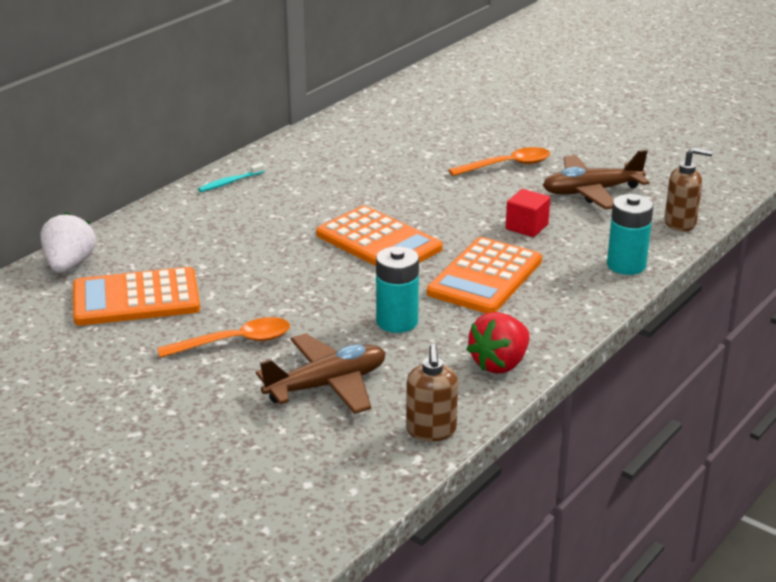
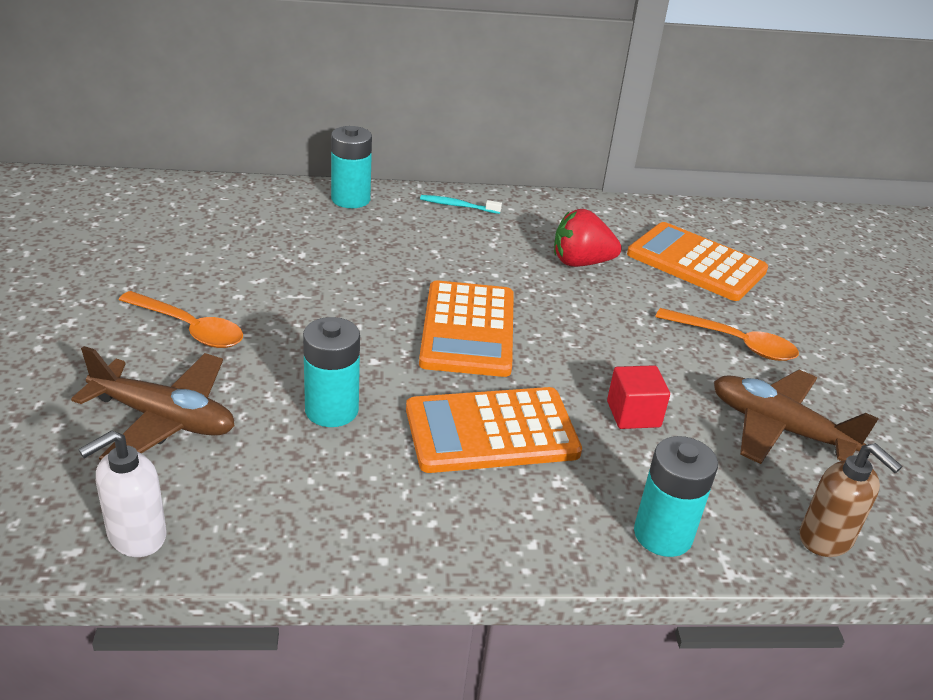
camera: 45 degrees right, 5 degrees up
(69, 265) = (226, 195): white strawberry -> none
(136, 299) = (208, 247): orange calculator -> orange calculator (696, 263)
(157, 218) = (350, 199): none -> turquoise battery
(431, 431) = (136, 536): brown soap dispenser -> white soap dispenser
(500, 364) = (325, 527): red strawberry -> red strawberry (580, 262)

